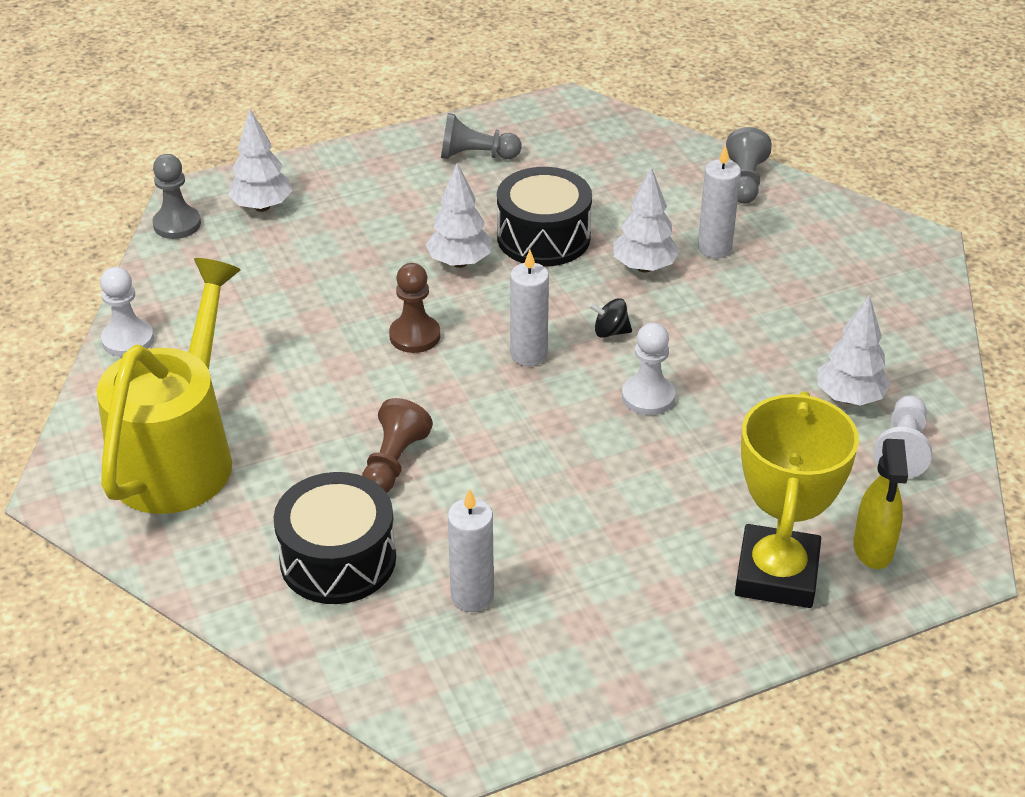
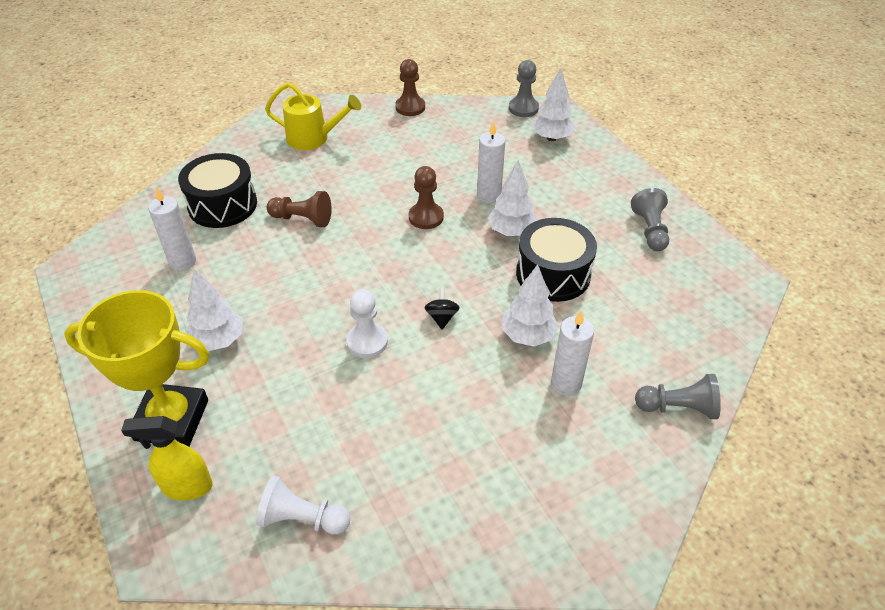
camera: 85 degrees right, 5 degrees up
(128, 340) = (410, 107): white pawn -> brown pawn
(180, 453) = (314, 138): yellow watering can -> yellow watering can, size x0.60
(528, 354) = (411, 274): white candle -> white candle (489, 195)
(849, 398) = (369, 480): white tree -> white tree (218, 340)

